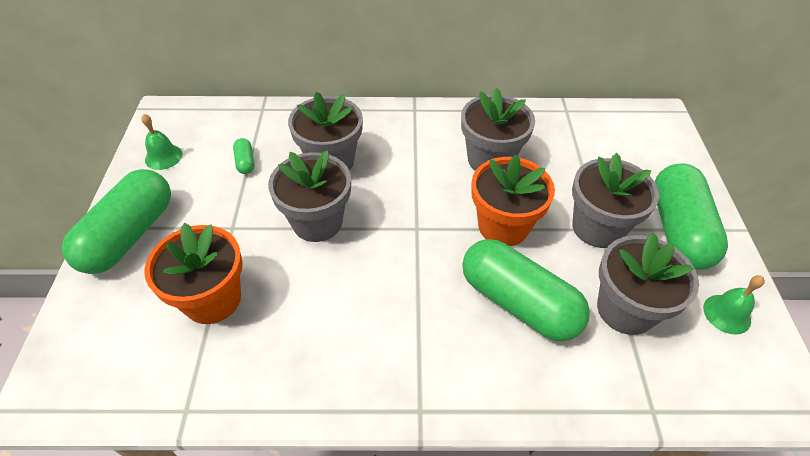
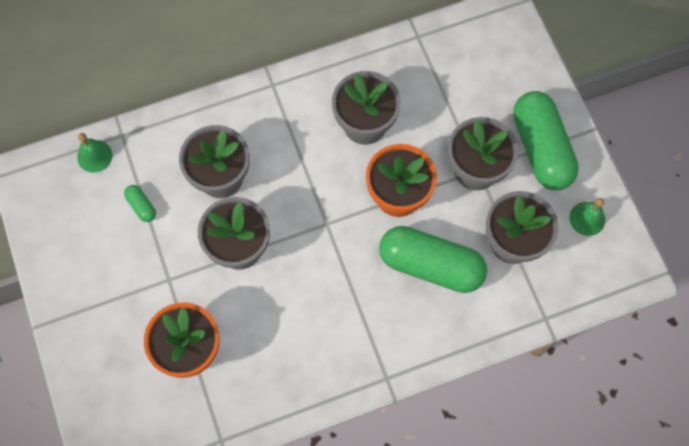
camera: 20 degrees left, 20 degrees up
(130, 235) = (84, 319): green capsule -> none
(163, 157) = (60, 227): green bell -> green bell (94, 156)

